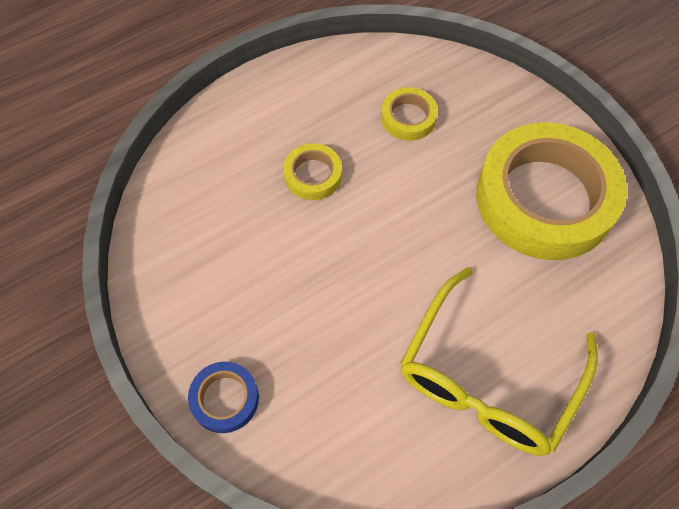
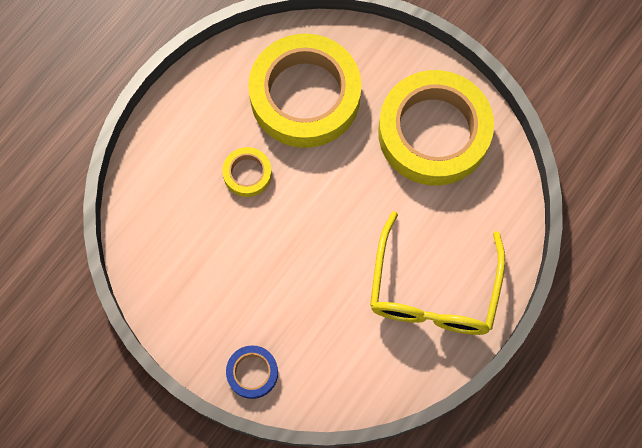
camera: 20 degrees left, 10 degrees up
(408, 118) = (305, 96): yellow tape -> yellow tape, size x2.33

